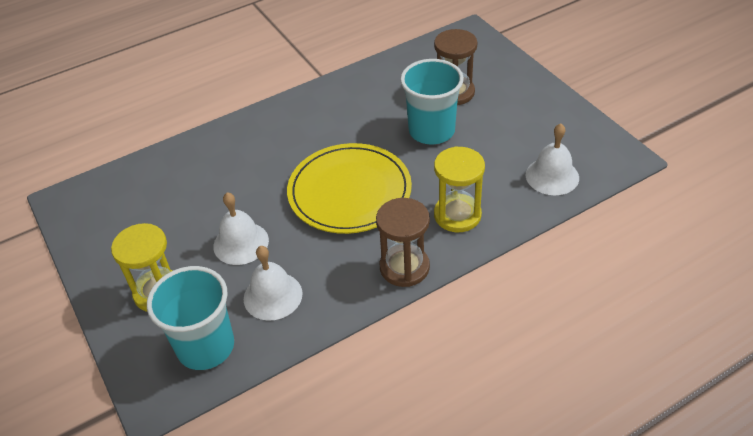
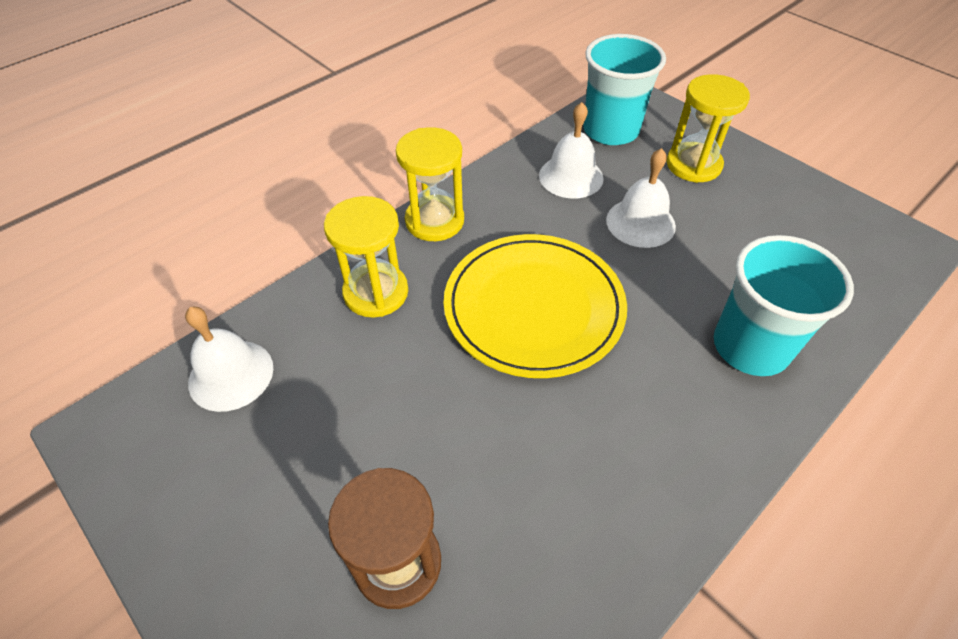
camera: 165 degrees right, 5 degrees up
(404, 267) = (434, 221): brown hourglass -> yellow hourglass
(431, 131) = (431, 444): turquoise cup -> turquoise cup (750, 347)

